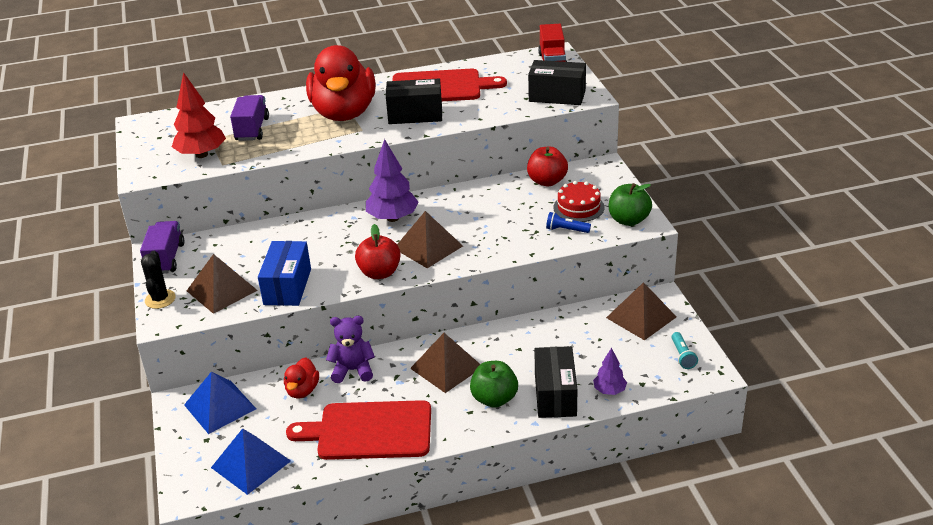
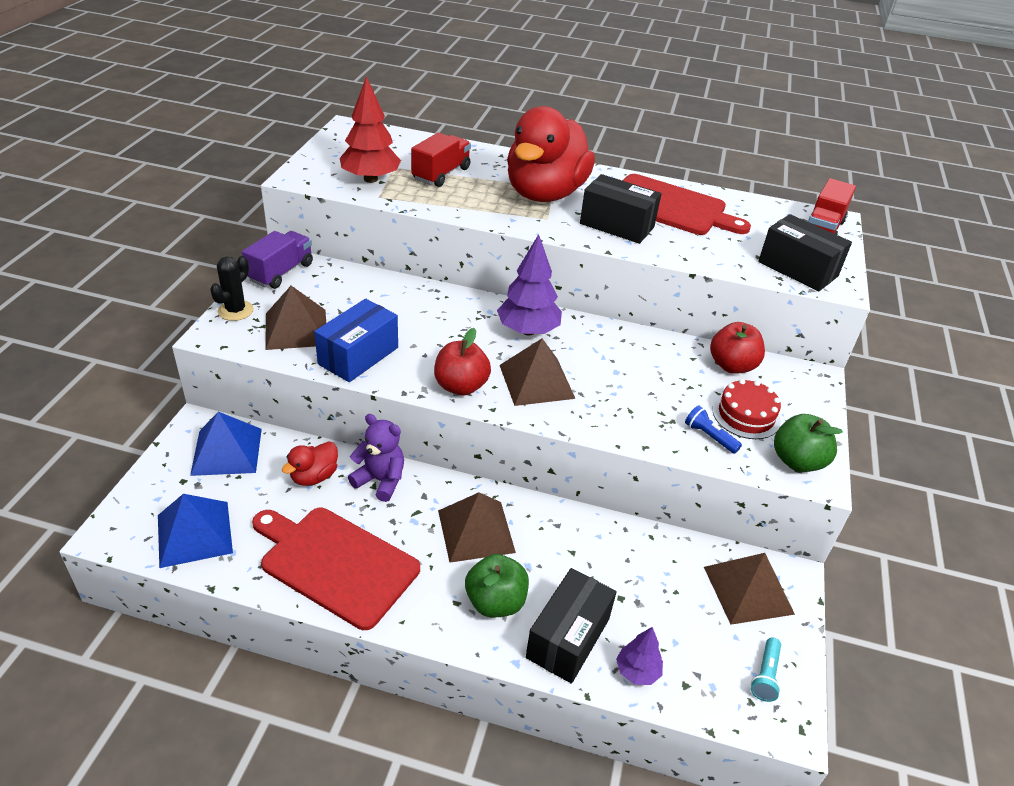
camera: 25 degrees right, 5 degrees up
(252, 129) = (441, 174): purple truck -> red truck

